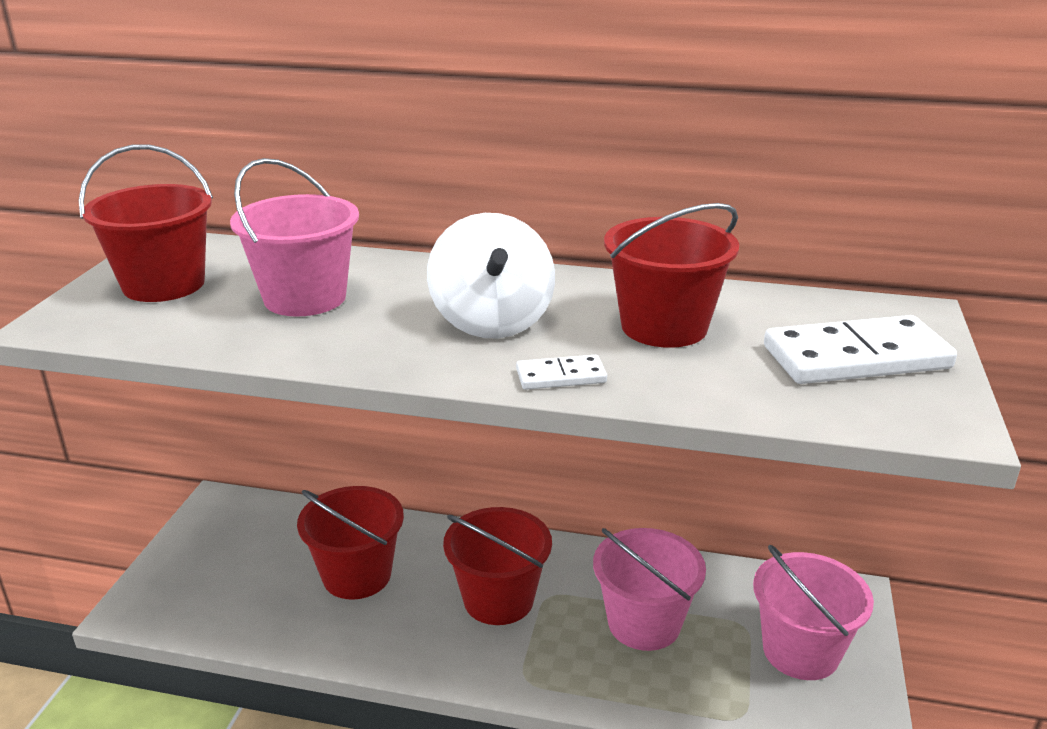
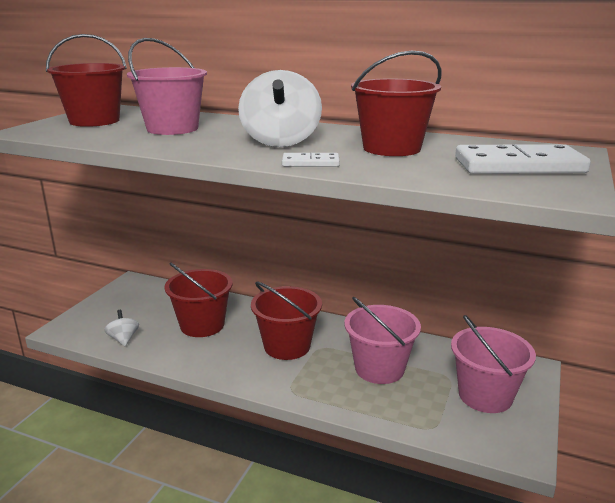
camera: 10 degrees right, 5 degrees down
(239, 617) = (123, 339): none -> white spinning top

